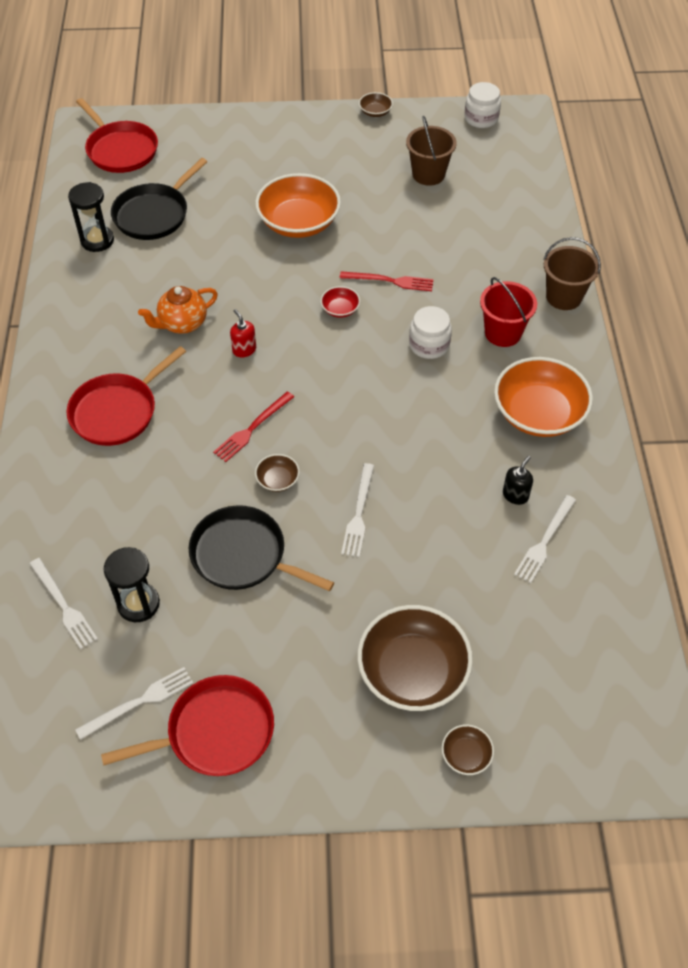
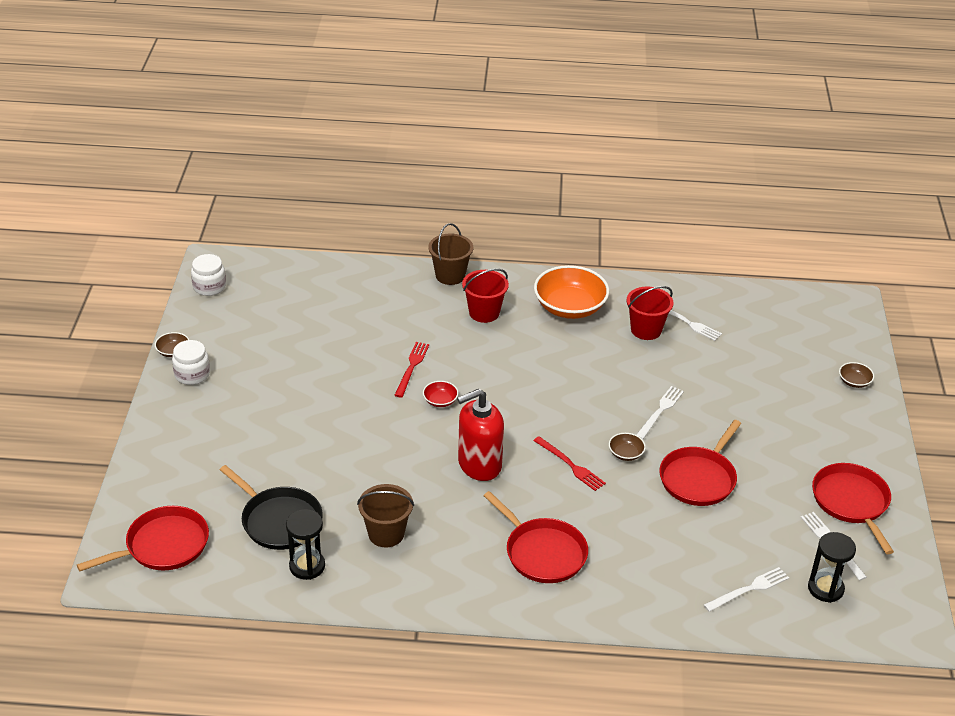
camera: 85 degrees left, 15 degrees down
(138, 604) = (745, 542): black hourglass -> black hourglass (825, 588)
(182, 323) = (439, 505): orange teapot -> none
(243, 555) = (699, 478): black pan -> red pan
(244, 350) = (479, 465): red soap dispenser -> red soap dispenser, size x2.26
(299, 222) = (320, 417): orange bowl -> none
(359, 513) = (660, 411): white fork -> white fork turned 75 degrees counterclockwise
(412, 671) = (795, 398): brown bowl -> none
(428, 174) = (278, 328): brown bucket -> brown bucket (386, 534)
(429, 345) = (491, 354): white jar -> white jar (192, 374)
(515, 495) = (646, 330): black soap dispenser -> red bucket

